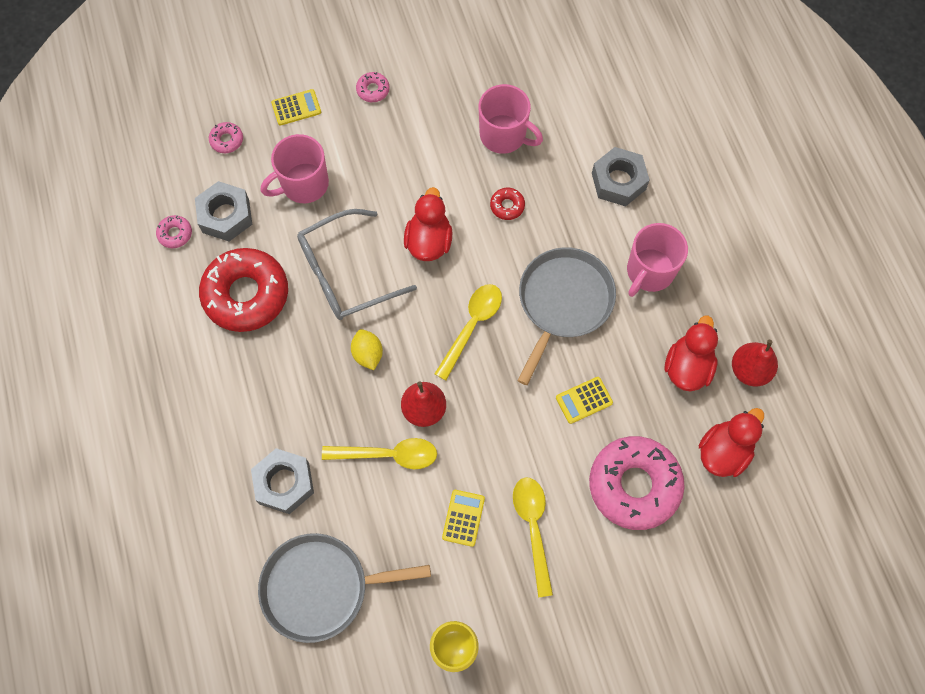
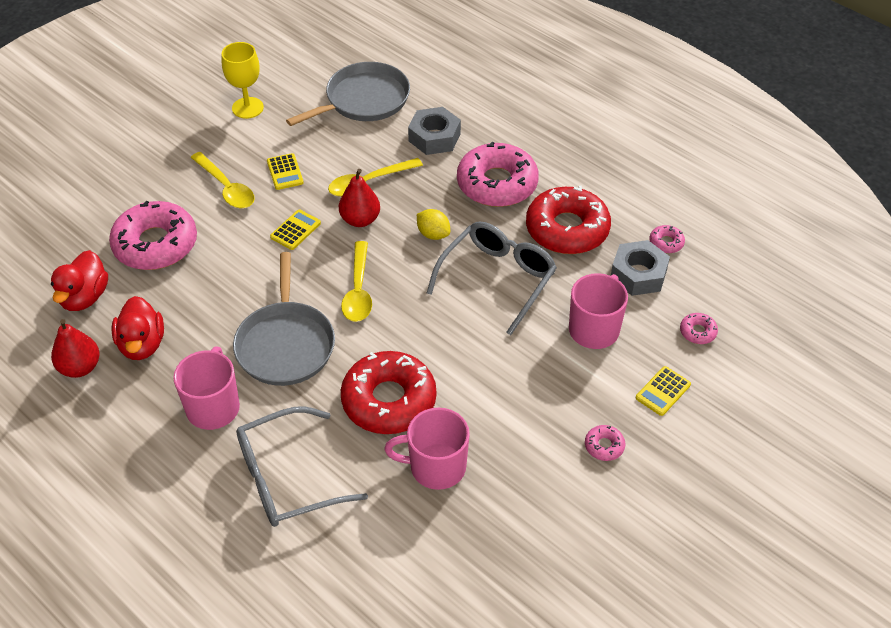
camera: 150 degrees right, 20 degrees down
(268, 383) = (497, 184): none -> pink donut
(429, 241) = (443, 336): red duck -> none
(507, 206) = (389, 400): red donut -> red donut, size x2.43
(584, 400) = (227, 281): yellow calculator -> yellow calculator (295, 230)
(618, 181) = (287, 478): grey nut -> grey glasses

